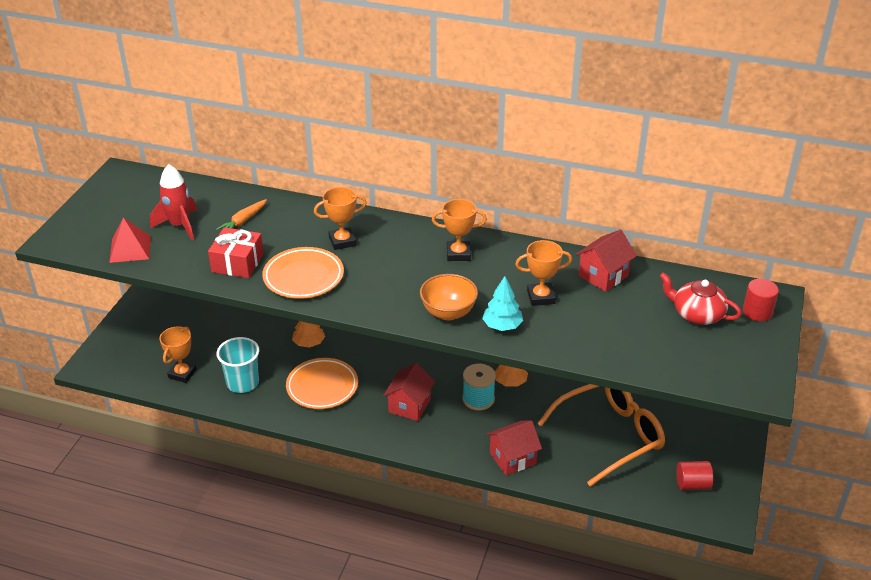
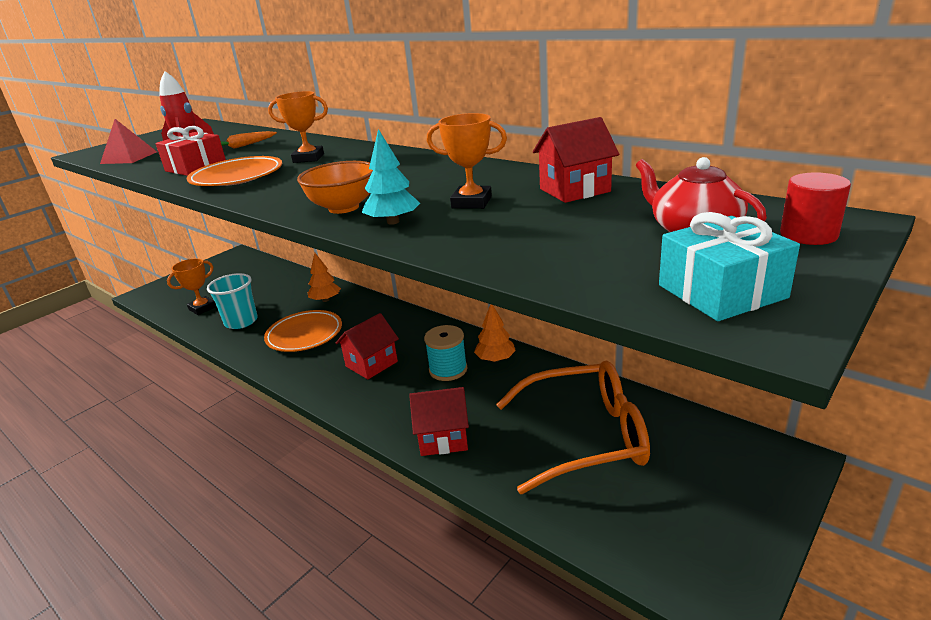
camera: 25 degrees right, 10 degrees down
(458, 254) = (413, 169): orange trophy -> none
(692, 484) = (680, 528): red cylinder -> none
(731, 366) = (721, 291): none -> turquoise gift

